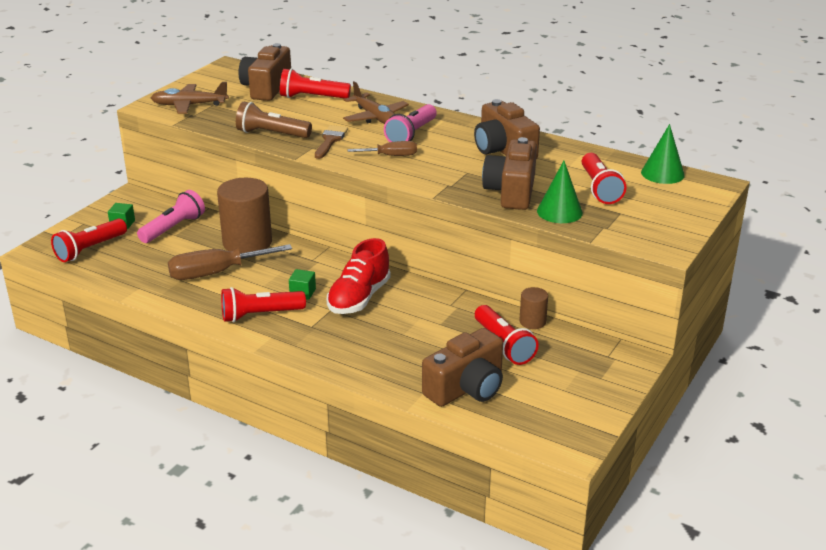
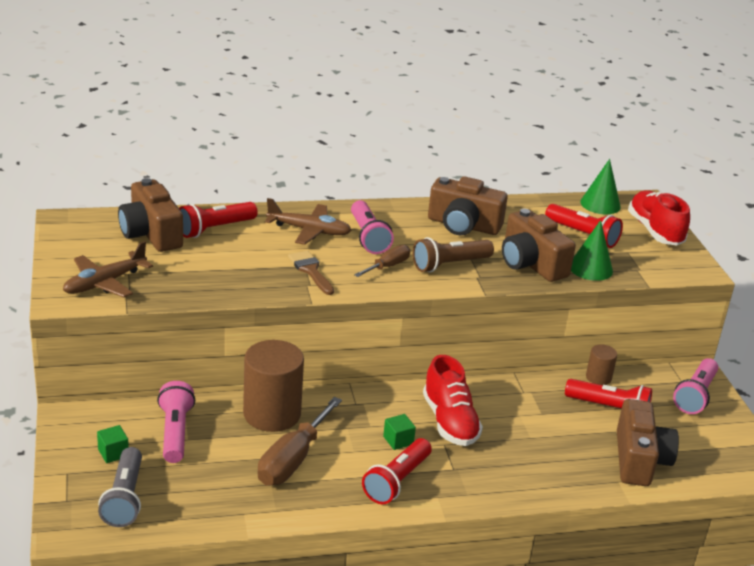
camera: 45 degrees left, 0 degrees up
(90, 249) = (125, 498): red flashlight -> grey flashlight
(271, 134) = (245, 285): brown flashlight -> brown flashlight (450, 265)
(602, 370) = (695, 395): none -> pink flashlight
(679, 208) = (655, 231): none -> red shoe

